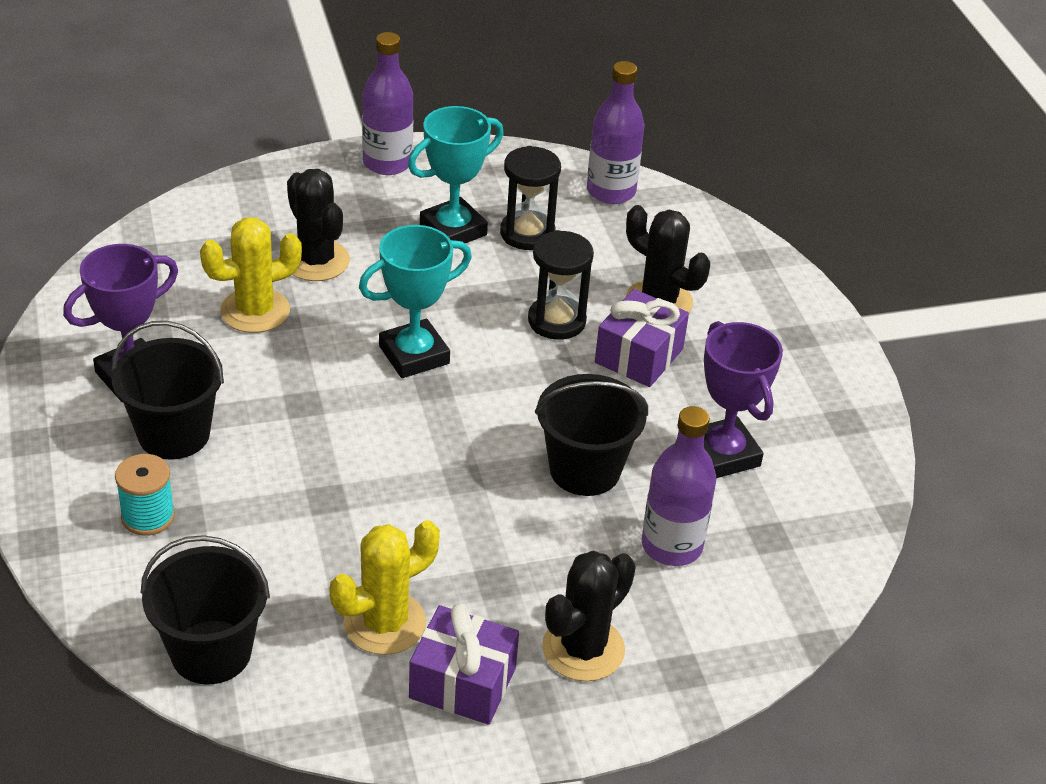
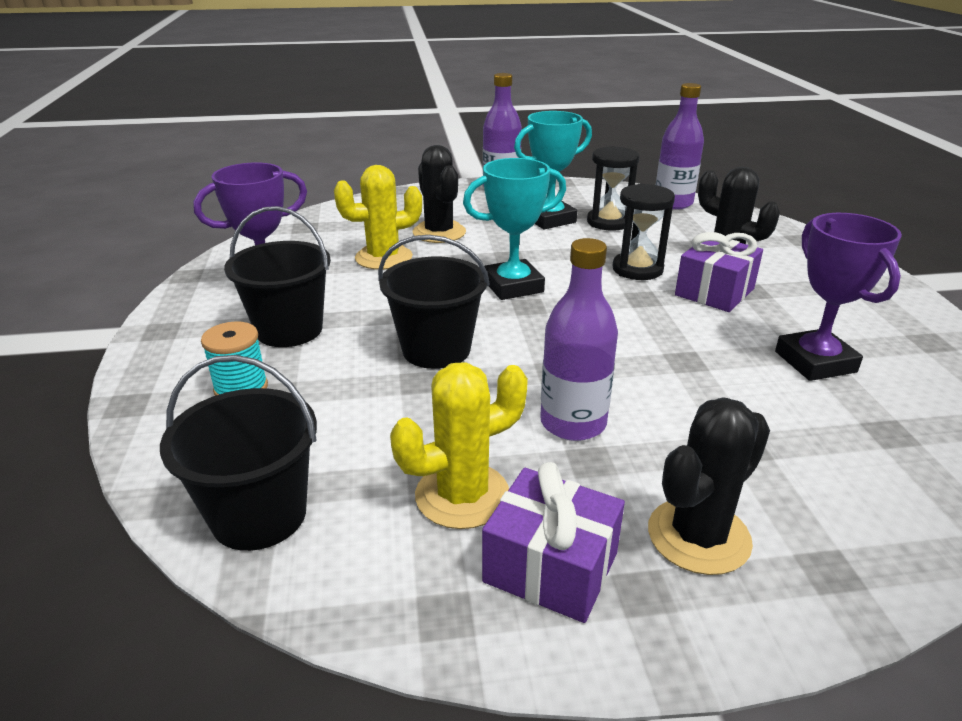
camera: 10 degrees right, 10 degrees down
(584, 470) = (676, 369): black bucket -> black bucket (436, 350)
(671, 546) = (782, 436): purple bottle -> purple bottle (573, 423)

